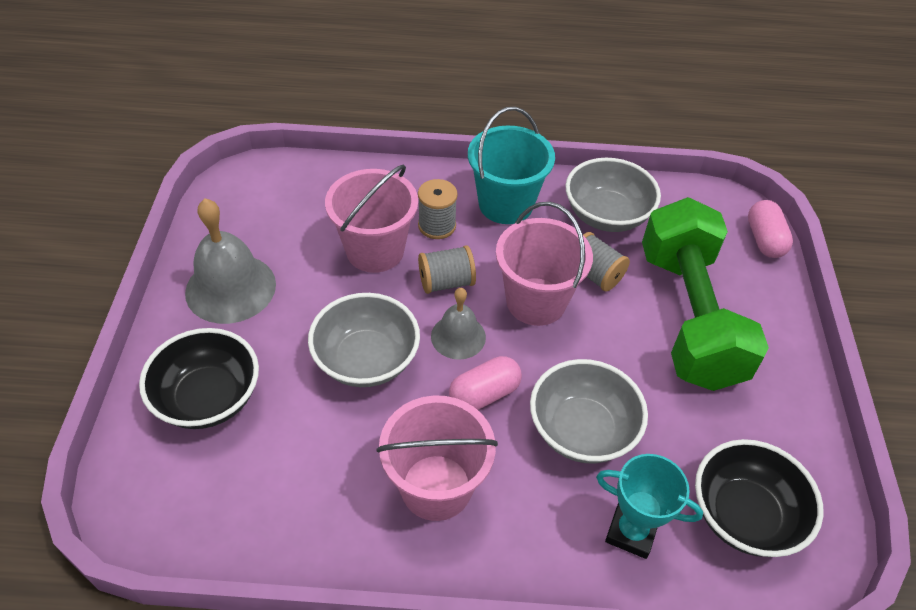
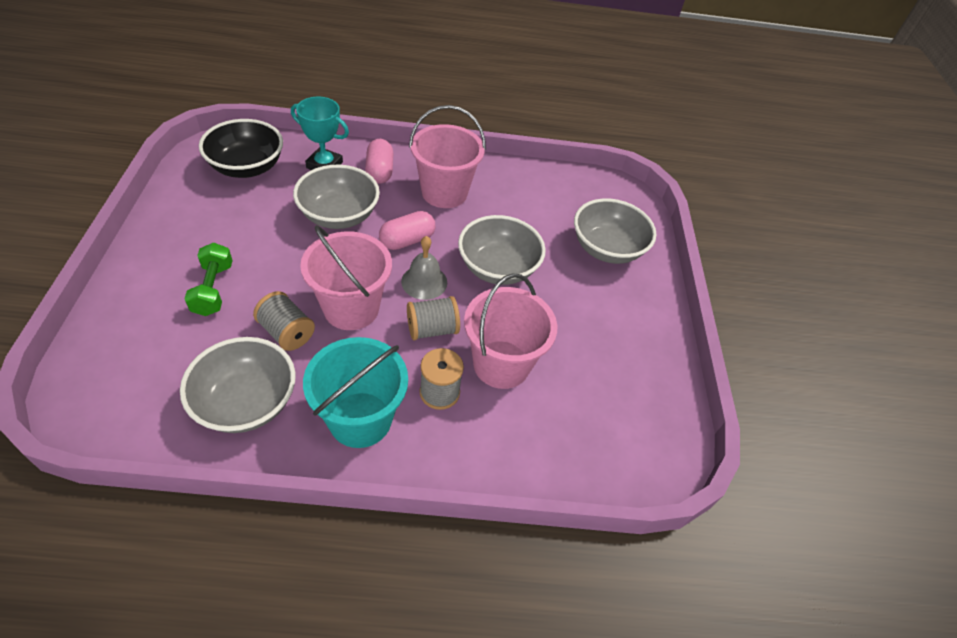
camera: 175 degrees right, 0 degrees up
(208, 398) = (607, 249): black bowl -> grey bowl
(230, 288) = (623, 330): grey bell -> none
(688, 317) = (213, 289): green dumbbell -> green dumbbell, size x0.43
(764, 240) = (78, 366): pink capsule -> pink capsule (379, 171)

